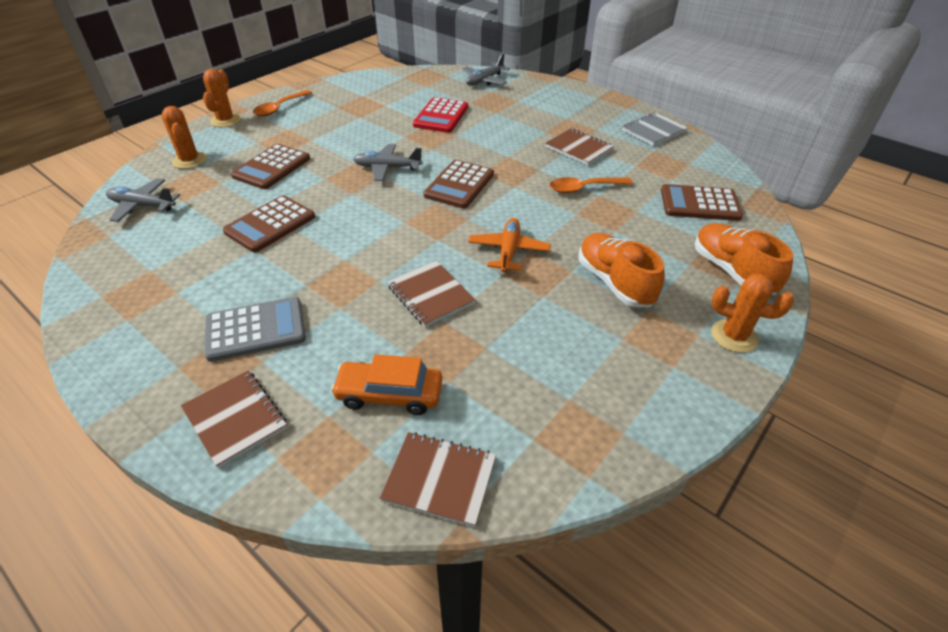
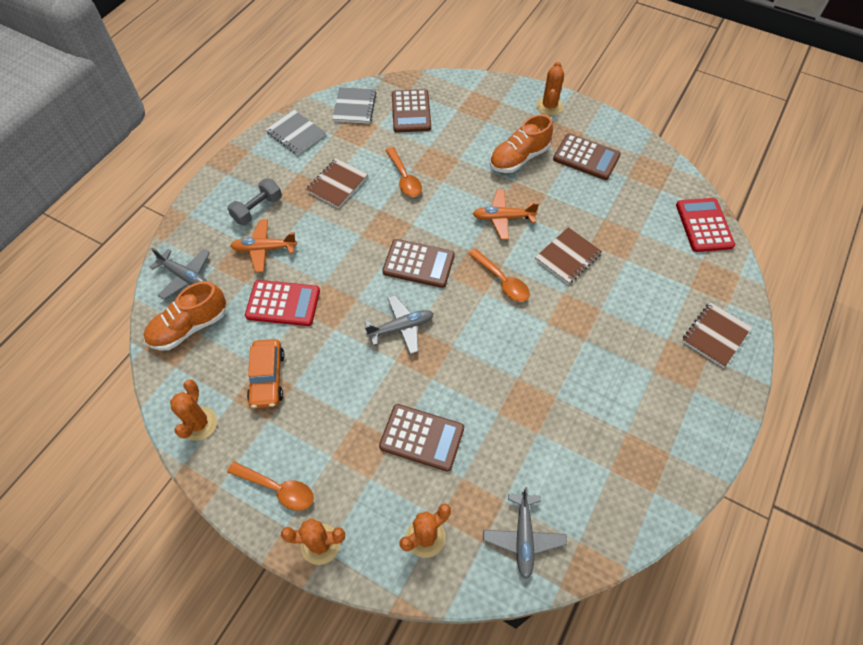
camera: 100 degrees left, 15 degrees up
(256, 329) = (642, 355): grey calculator -> none
(270, 224) = (518, 397): brown calculator -> brown calculator (586, 157)
(351, 84) = (199, 423): none -> orange cactus
(387, 168) = (401, 328): grey plane -> grey plane turned 105 degrees counterclockwise
(389, 394) = (661, 260): orange car -> orange car (267, 377)
(415, 236) = (502, 281): none -> orange spoon
(440, 479) = (704, 225): brown notebook -> red calculator
(503, 110) = (264, 249): none -> orange plane
(551, 109) = (257, 209): none -> grey dumbbell
(702, 166) = (354, 107): none -> grey notebook
(732, 271) = (488, 102): orange shoe -> orange shoe (189, 327)

